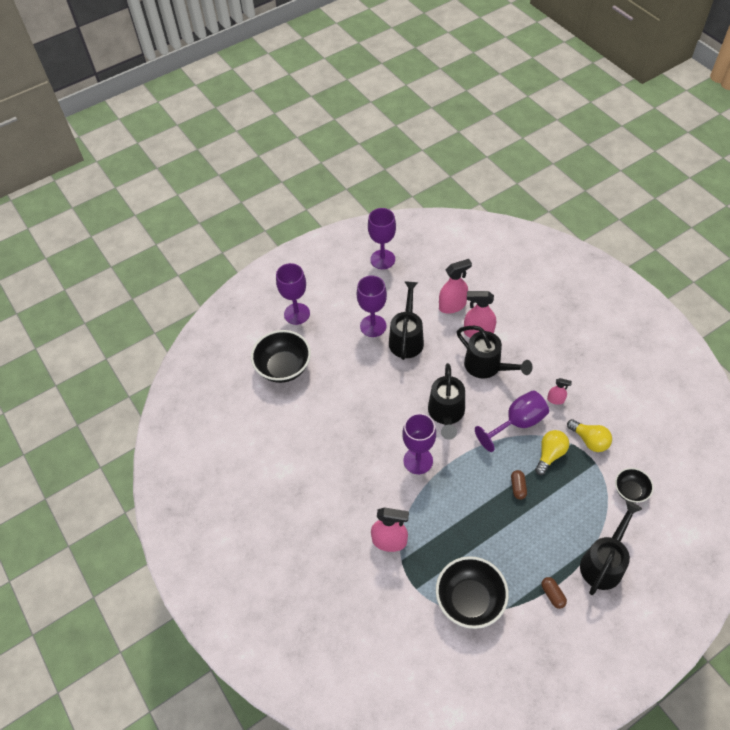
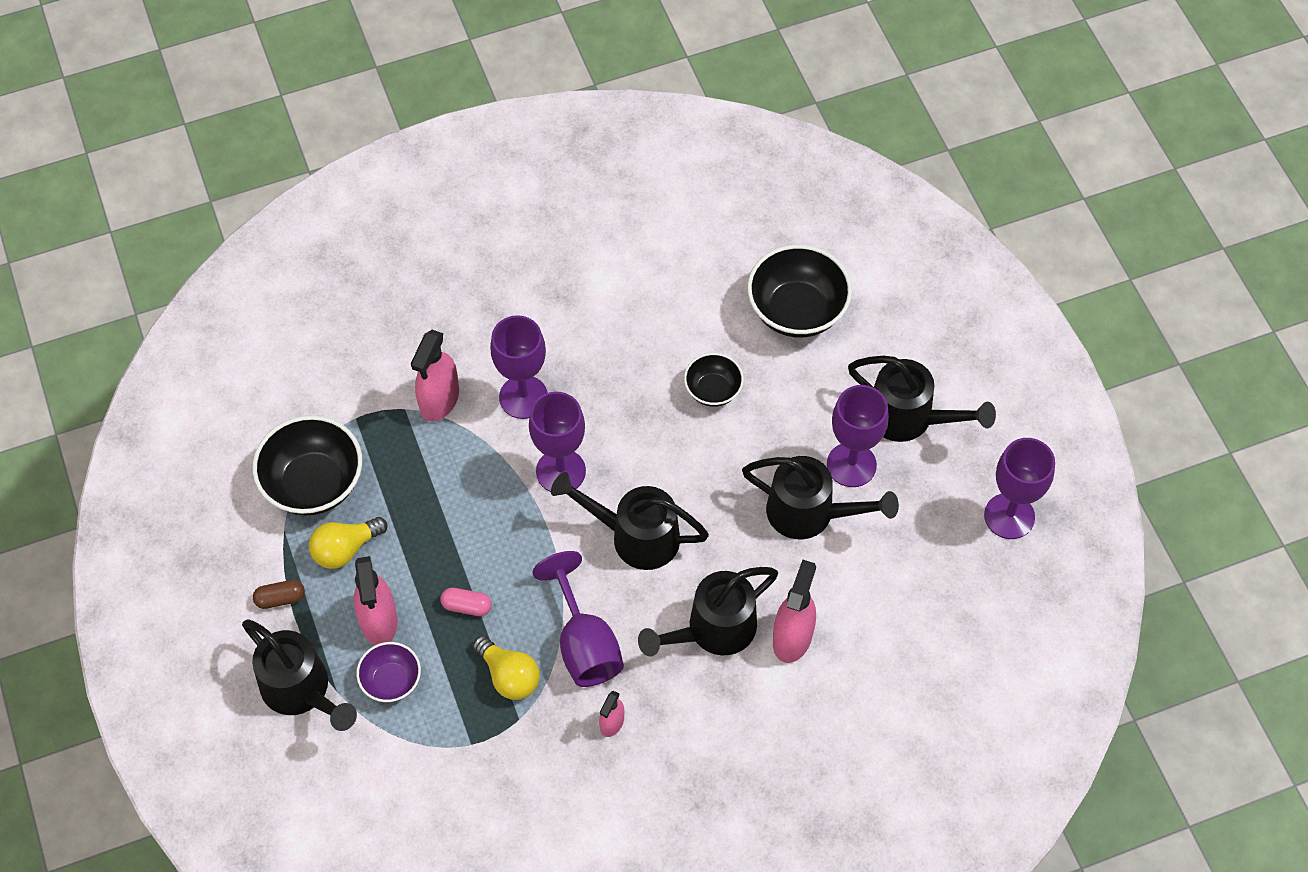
camera: 100 degrees right, 5 degrees up
(297, 314) = (908, 349): purple goblet -> purple goblet (523, 397)
(338, 306) = (909, 418): none -> black watering can
(452, 305) = (866, 610): pink spray bottle -> pink spray bottle (379, 620)
(518, 487) = (467, 606): brown capsule -> pink capsule
(577, 514) = (391, 681): none -> purple bowl
(589, 440) = (515, 750): yellow light bulb -> yellow light bulb (345, 549)
(630, 491) = (403, 780): black bowl -> black bowl (713, 390)

